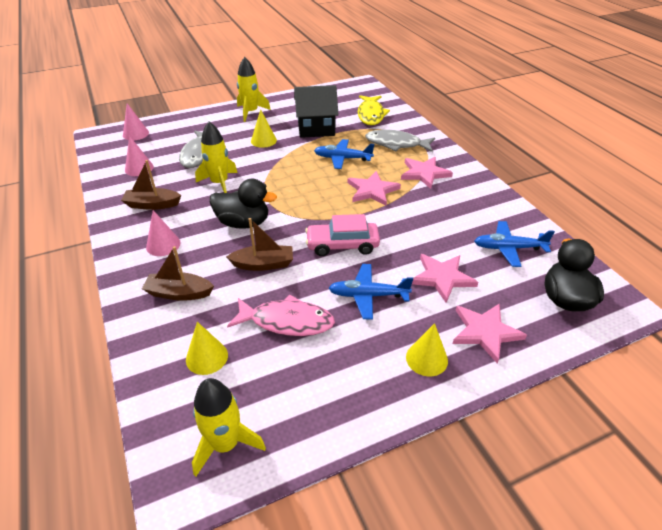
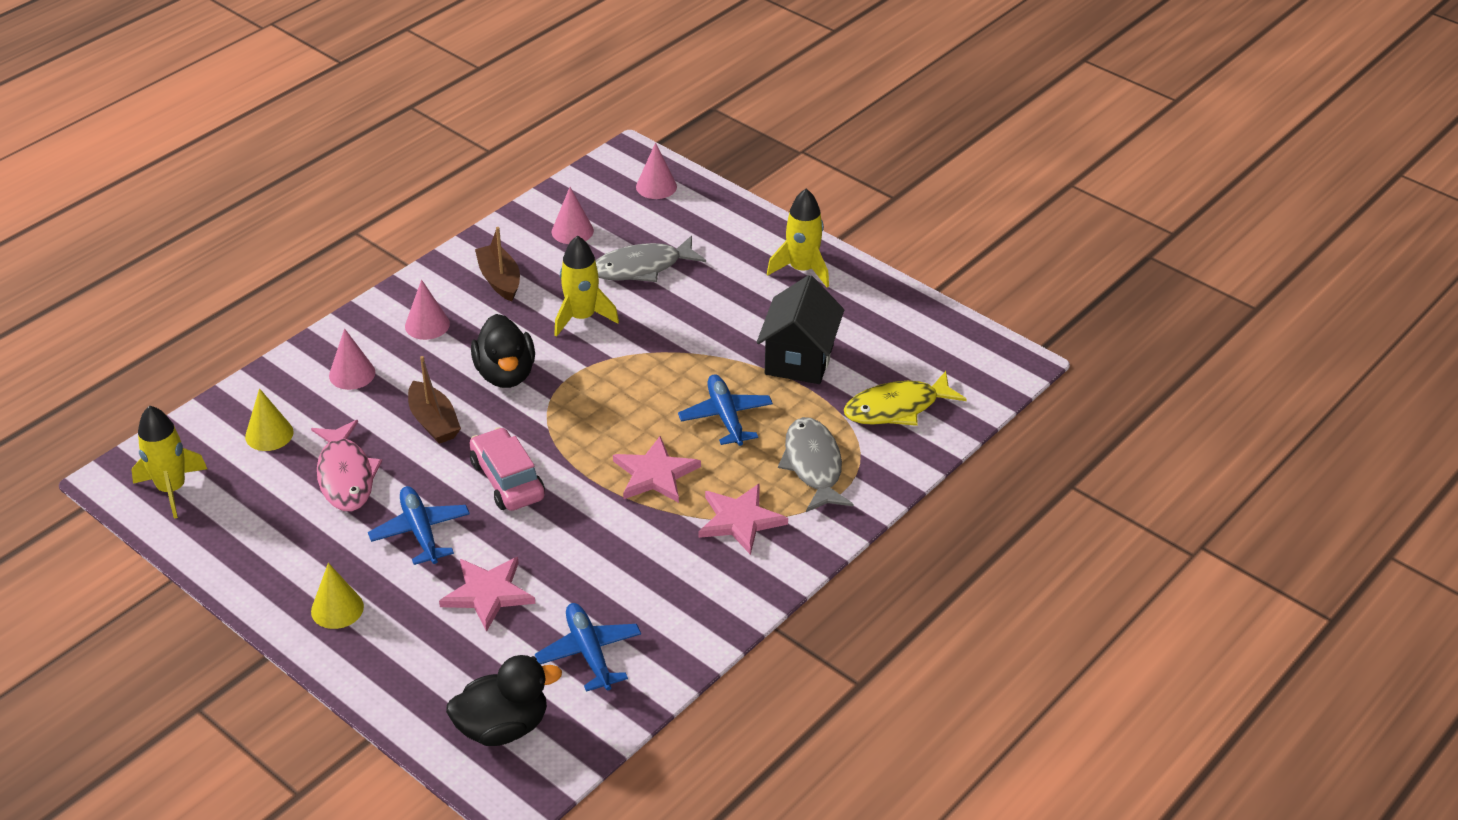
camera: 65 degrees right, 0 degrees up
(179, 293) = (352, 374): brown boat -> pink cone
(263, 140) = (723, 316): yellow cone -> none
(316, 129) = (799, 359): black house -> black house turned 45 degrees clockwise
(485, 332) = (403, 653): pink star -> none

